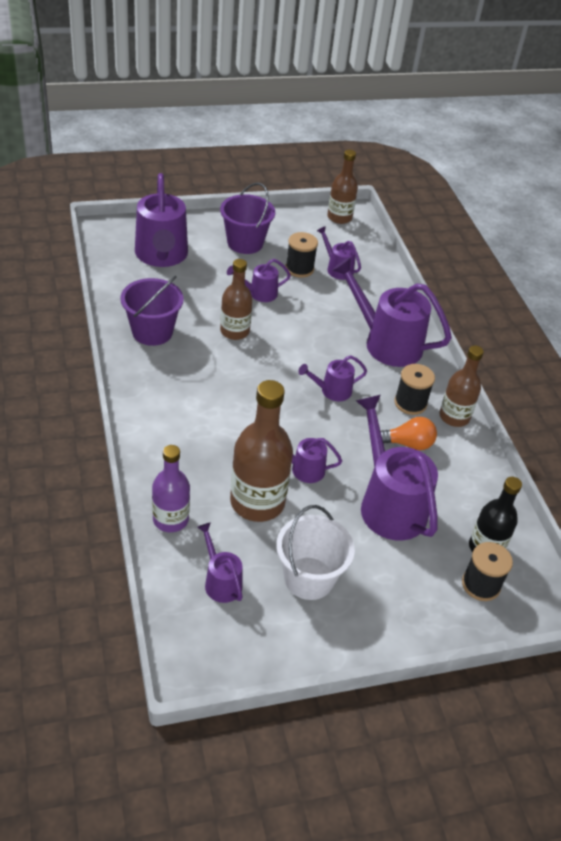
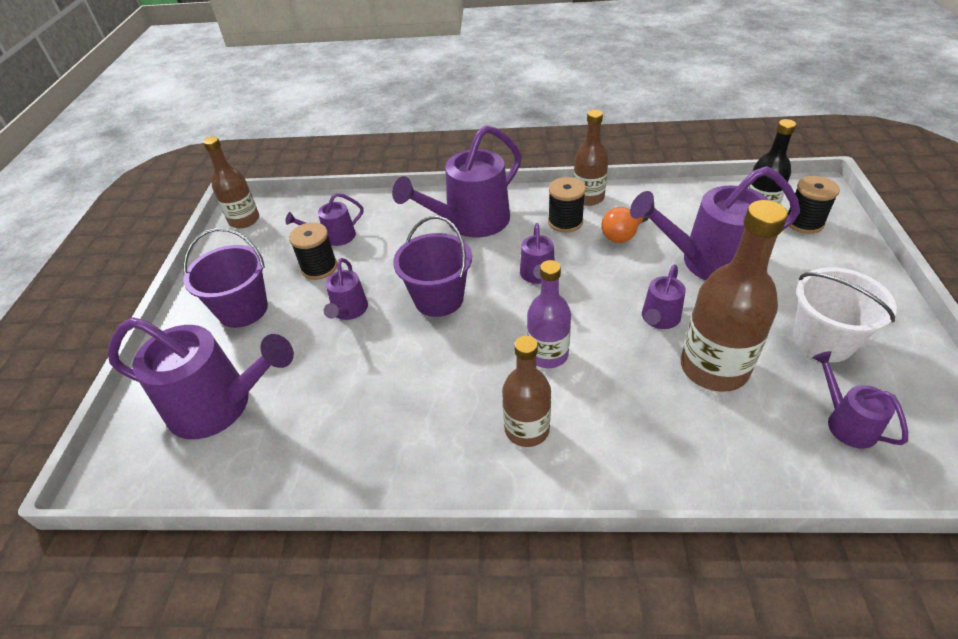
camera: 65 degrees left, 0 degrees up
(152, 332) = (383, 438): purple bucket -> purple bucket (439, 299)
(170, 519) = (751, 462): purple bottle -> purple bottle (548, 354)
(220, 581) = (846, 422): purple watering can -> purple watering can turned 75 degrees clockwise
(234, 331) = (412, 345): brown bottle -> brown bottle (527, 429)
(407, 444) = (623, 234): orange light bulb -> orange light bulb turned 150 degrees counterclockwise

